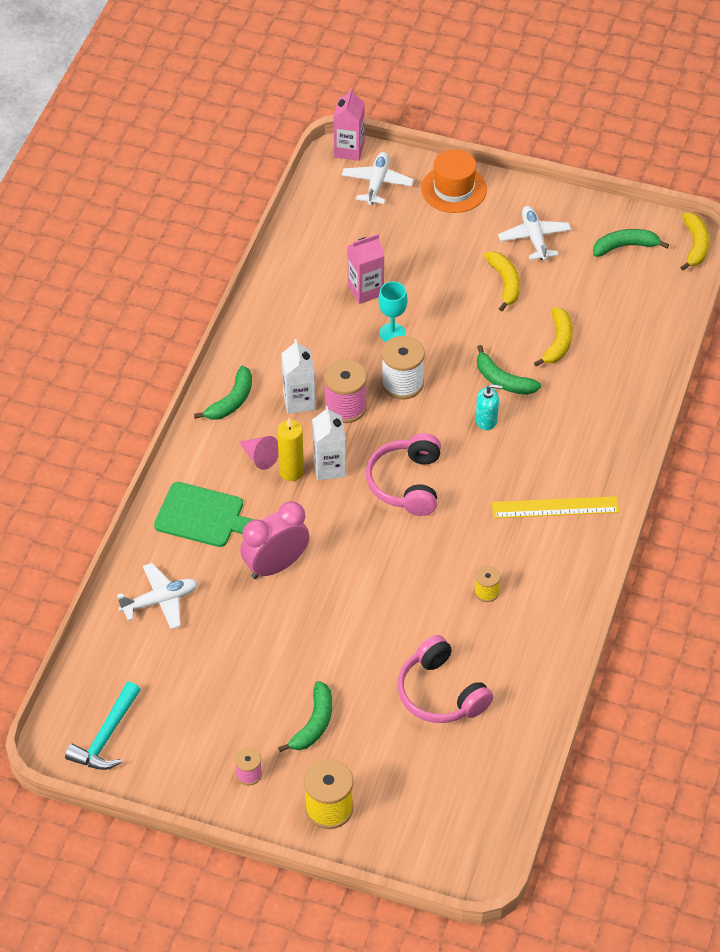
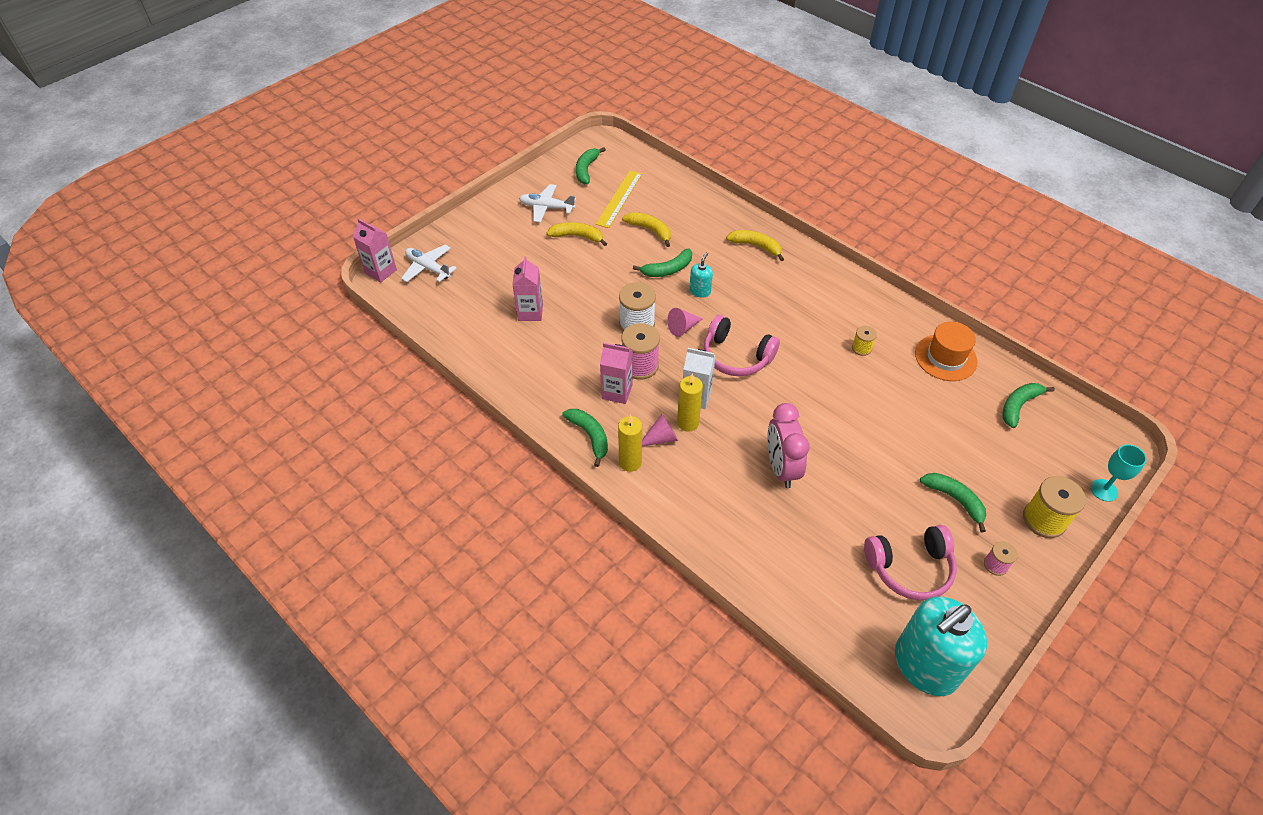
camera: 65 degrees left, 0 degrees up
(106, 737) = (925, 666): turquoise hammer -> turquoise soap dispenser
(160, 601) = (784, 566): white plane -> none
(203, 516) = (704, 500): green cutting board -> none
(217, 443) = (630, 462): none -> yellow candle
(299, 401) = (617, 392): white carton -> pink carton
(392, 333) = (583, 312): turquoise goblet -> turquoise goblet (1104, 490)
(421, 424) = (683, 327): none -> pink cone
(440, 693) = (948, 408): pink headphones -> pink headphones (910, 568)
(453, 189) = (468, 230): orange hat -> orange hat (945, 357)
(483, 760) = (1018, 406): none -> green banana
(555, 507) = (799, 285): yellow ruler -> yellow ruler (619, 198)
(695, 245) = (608, 140): yellow banana -> yellow banana (756, 246)

